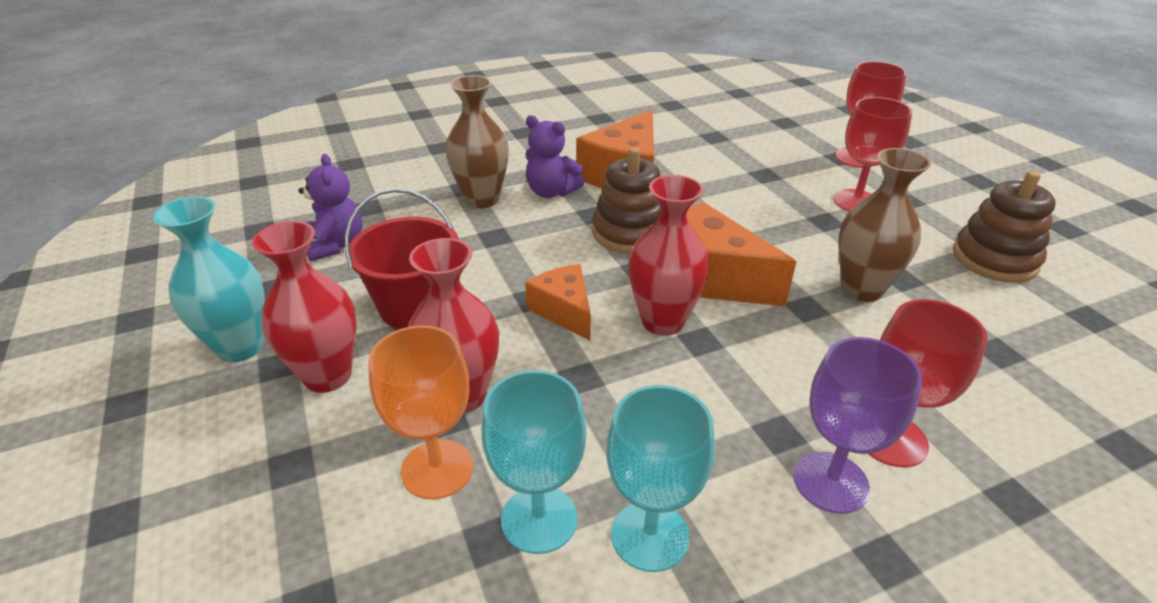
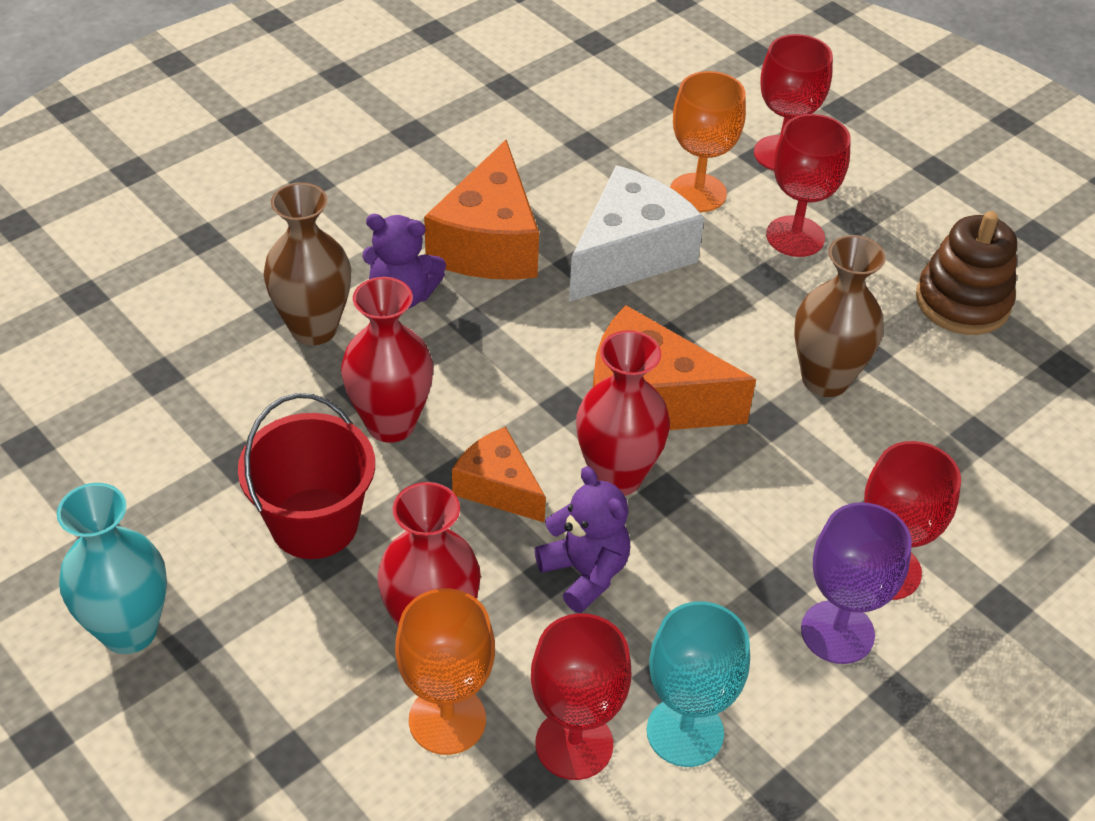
camera: 20 degrees left, 10 degrees up
(327, 376) = (262, 642): red vase -> red vase (391, 424)
(336, 245) = (155, 450): purple teddy bear -> purple teddy bear (585, 573)
(539, 519) = (574, 744): turquoise goblet -> red goblet
(629, 233) = (532, 348): brown stacking toy -> none
(724, 194) = (629, 254): none -> white cheese
(786, 169) = (698, 193): none -> orange goblet

